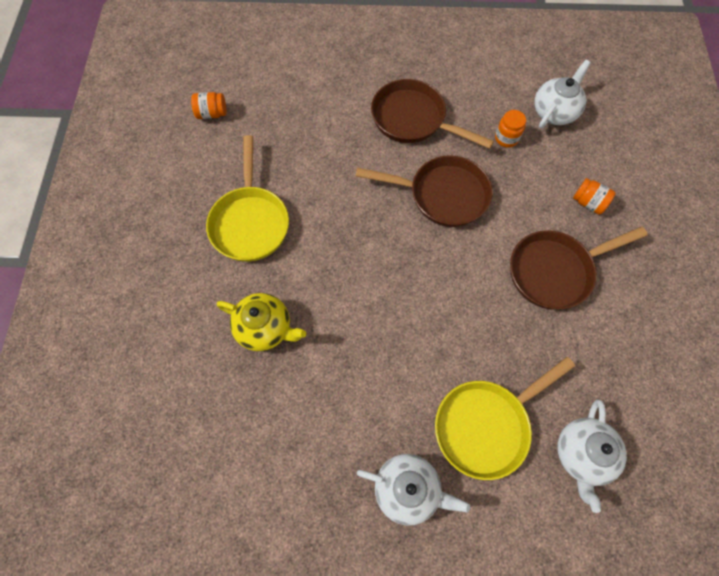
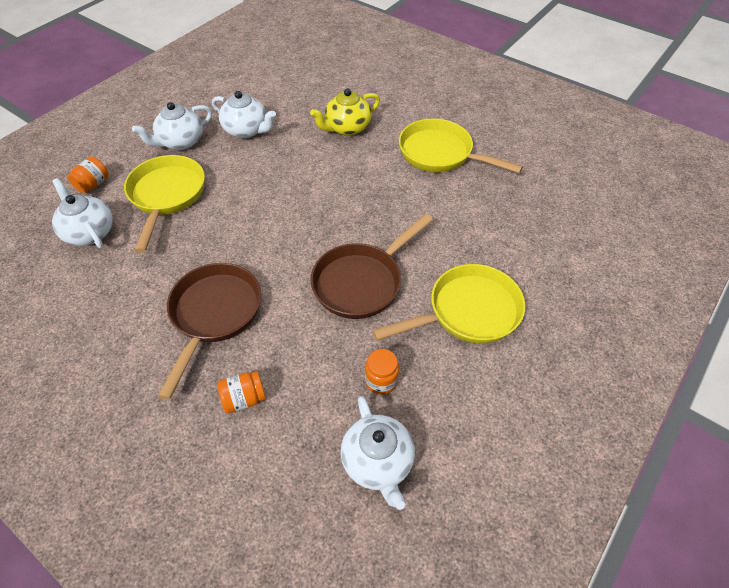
camera: 125 degrees right, 15 degrees down
(212, 113) = (575, 175): orange jar -> orange jar (93, 184)
(338, 430) = (247, 130): none -> white teapot
(413, 119) = (468, 312): brown pan -> yellow pan

